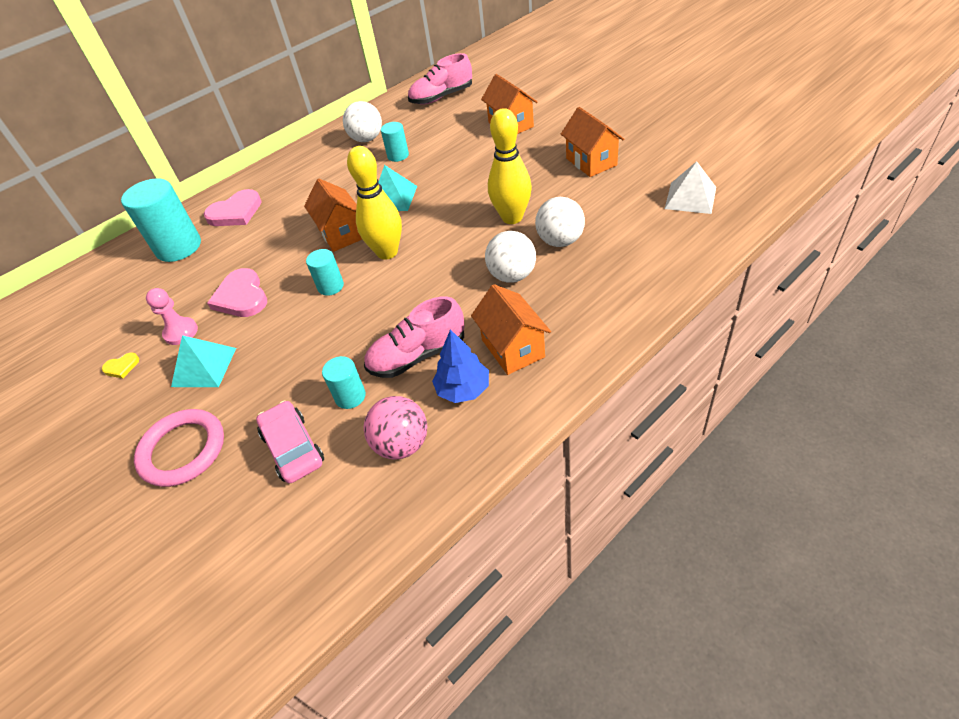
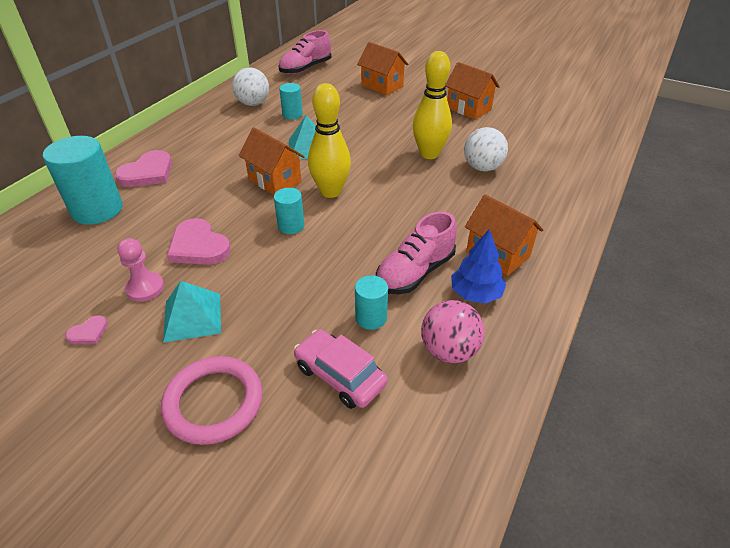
camera: 25 degrees left, 5 degrees down
(122, 367) = (89, 332): yellow heart -> pink heart
(512, 275) = (459, 198): white ball -> none
(690, 197) = (563, 128): white pyramid -> none

